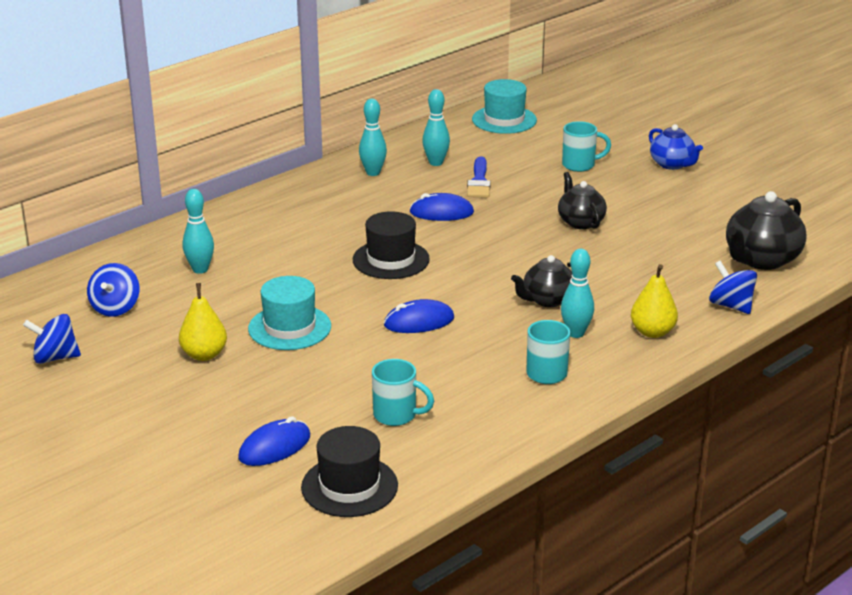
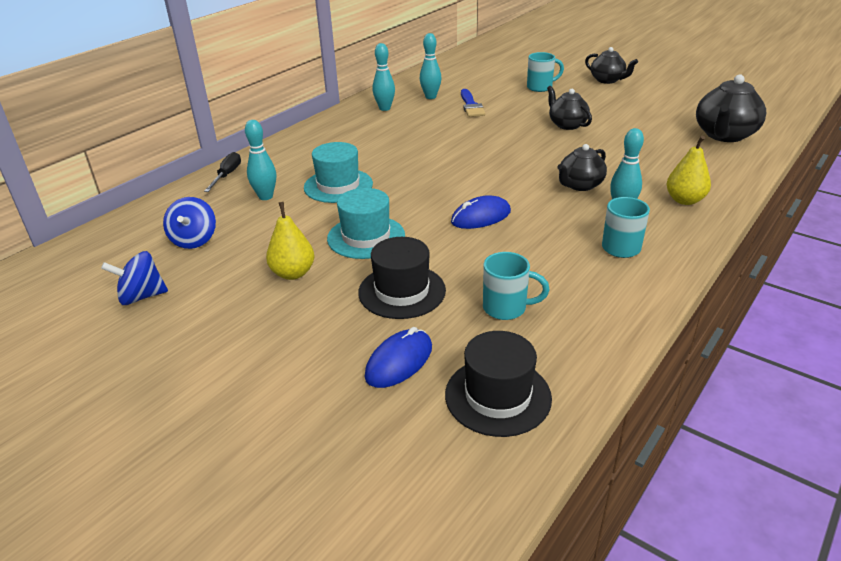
camera: 10 degrees left, 5 degrees up
(165, 239) = (227, 175): none -> black screwdriver
(391, 260) = (430, 169): black hat -> black hat (402, 291)
(441, 212) = (453, 130): blue mouse -> none
(504, 120) = (466, 65): turquoise hat -> turquoise hat (338, 186)
(672, 164) = (607, 80): blue teapot -> black teapot
(731, 305) = (730, 171): blue spinning top -> none

